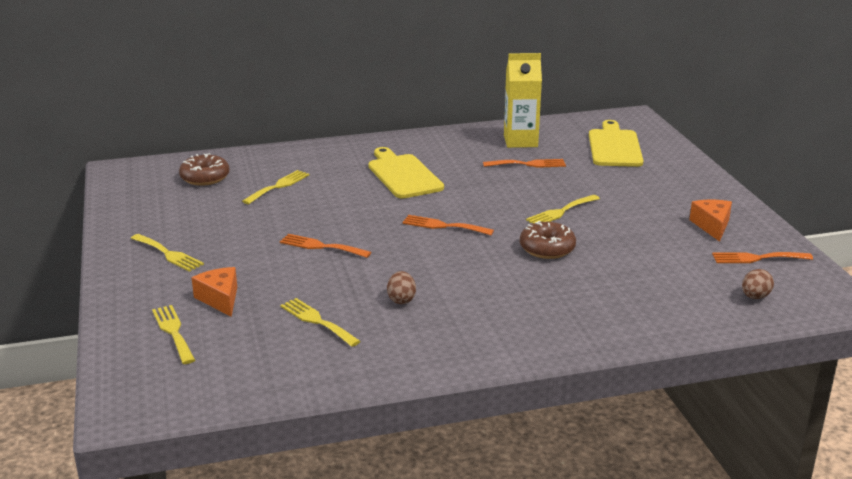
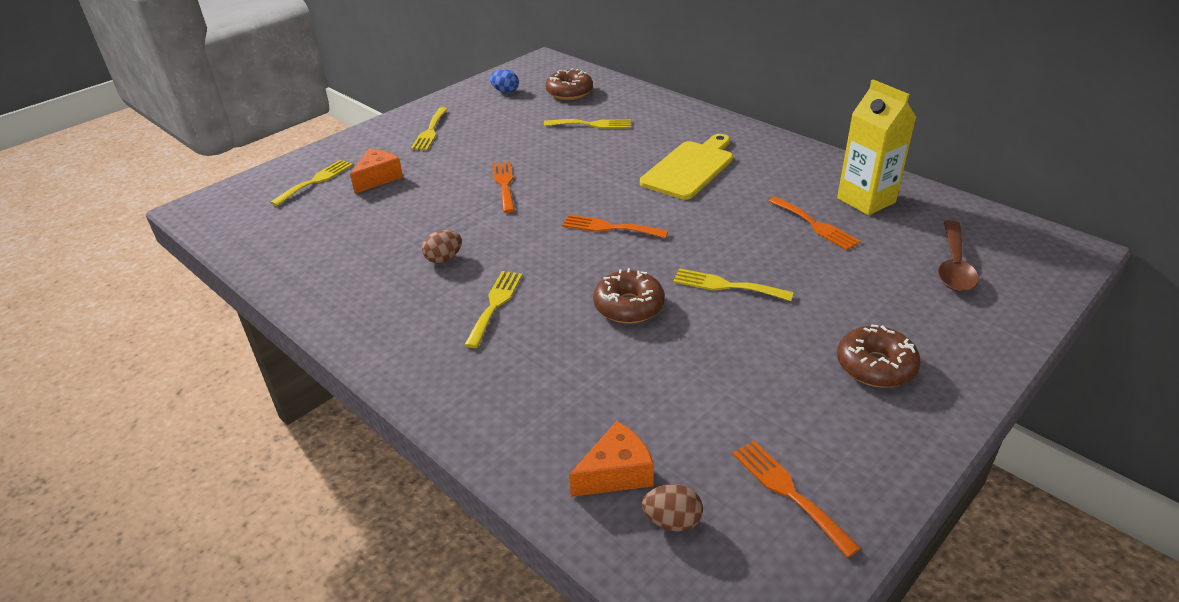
camera: 60 degrees right, 10 degrees up
(151, 202) = (505, 91): none -> blue egg
(317, 321) = (375, 232): yellow fork -> yellow fork (495, 304)
(443, 226) = (609, 227): orange fork -> orange fork turned 60 degrees counterclockwise
(614, 147) = (954, 265): yellow cutting board -> brown spoon
(680, 200) = (875, 366): none -> brown donut
(712, 226) = (835, 418): orange cheese -> orange cheese (616, 473)

